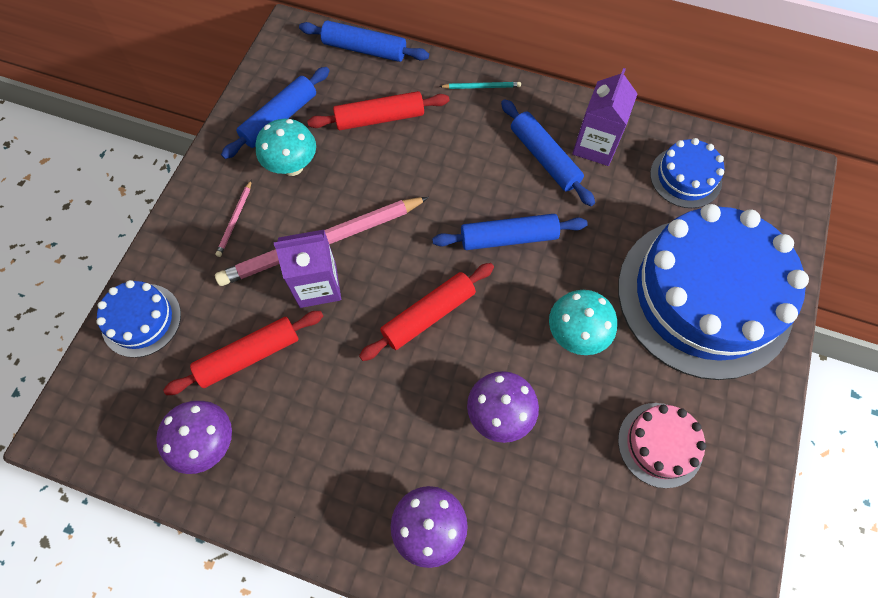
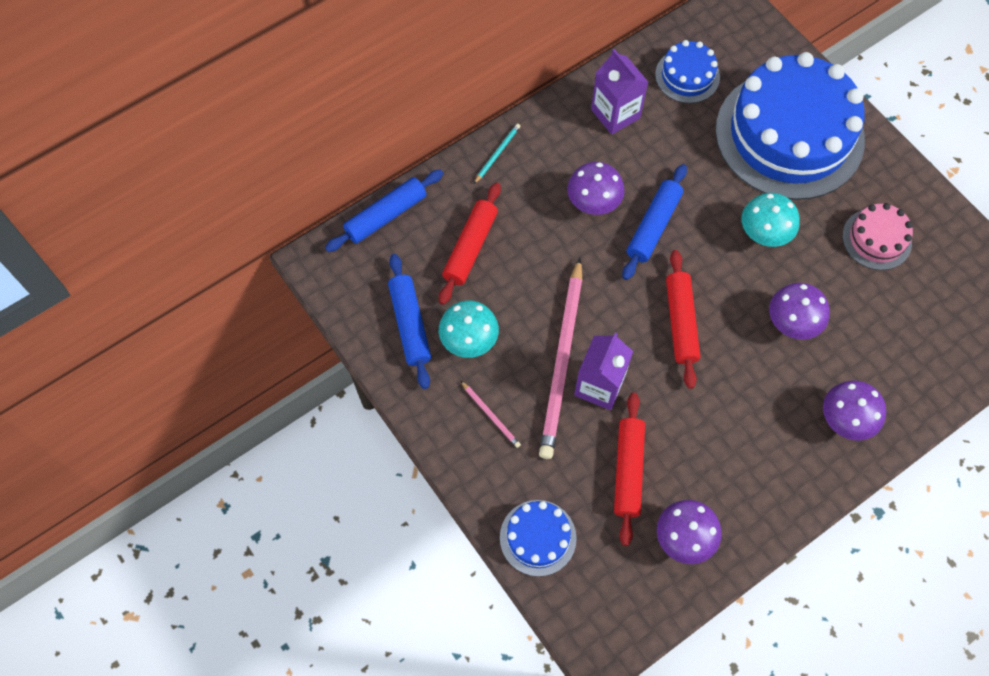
camera: 55 degrees left, 0 degrees up
(491, 180) = (593, 204): none -> purple mushroom
(544, 158) = (600, 155): blue rolling pin -> none

